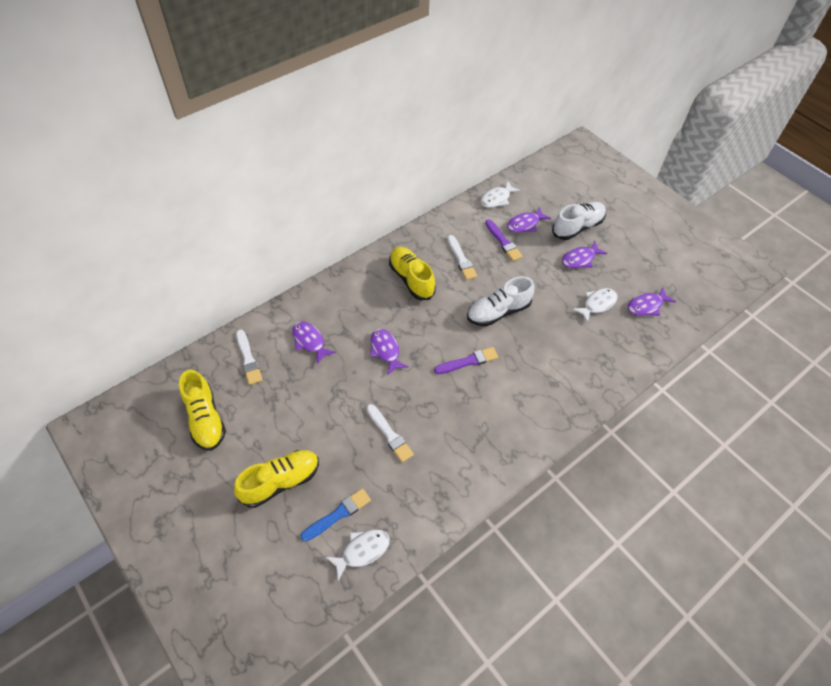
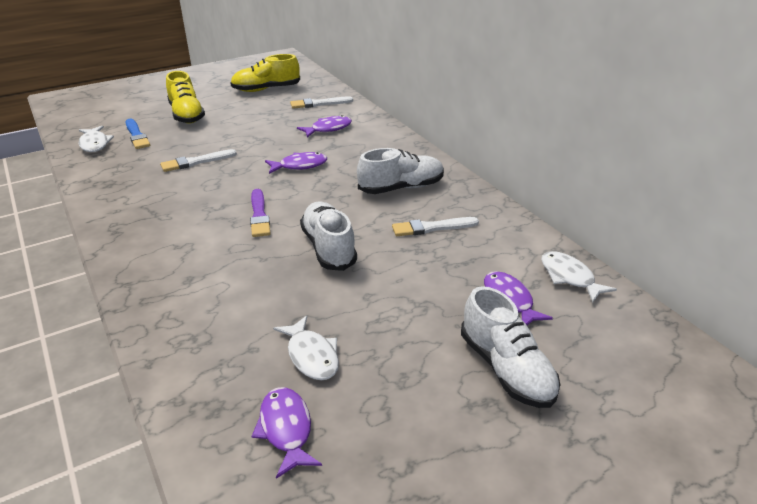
camera: 100 degrees right, 20 degrees down
(411, 279) = (401, 188): yellow shoe -> white shoe
(503, 242) = (466, 270): purple brush -> none
(580, 259) = (421, 355): purple fish -> none

